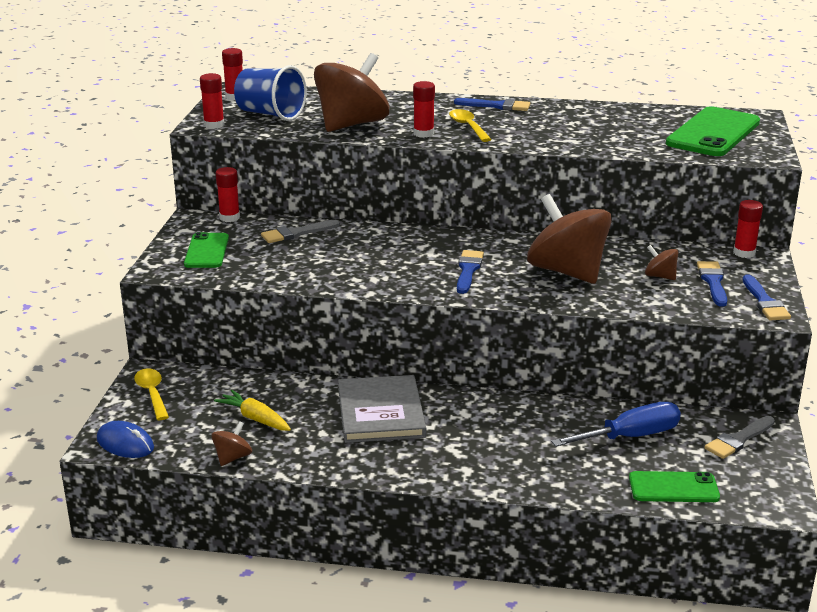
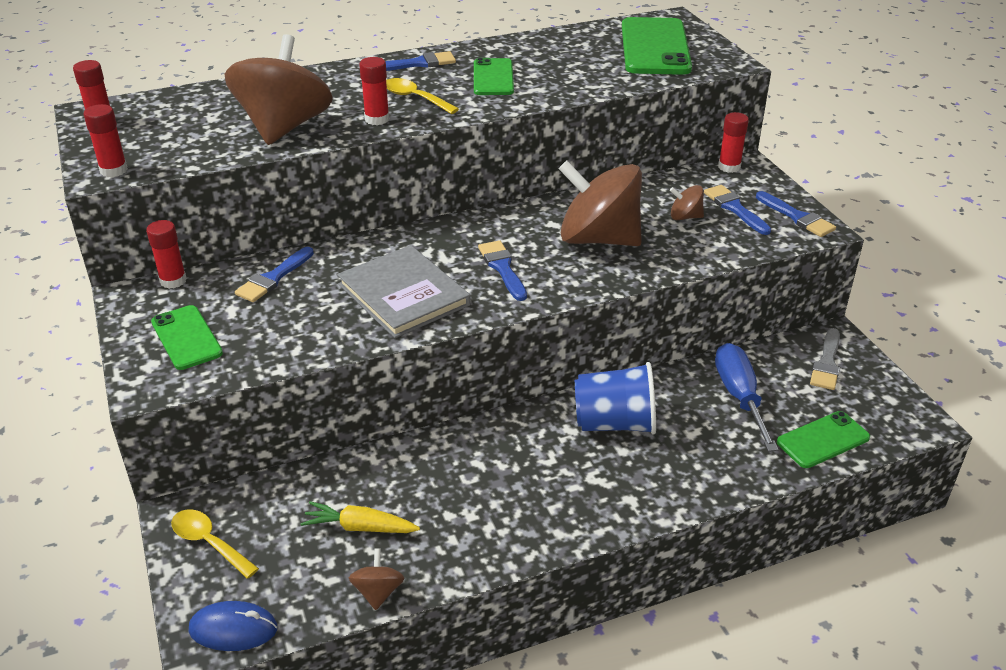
camera: 30 degrees left, 10 degrees up
(270, 114) = (171, 137): blue cup -> blue cup (614, 423)
(297, 233) = (274, 278): grey brush -> blue brush
(381, 412) = (488, 463): grey book -> grey book (403, 295)
(545, 126) = (493, 78): none -> green phone
(630, 436) = (739, 396): blue screwdriver -> blue screwdriver turned 45 degrees counterclockwise

